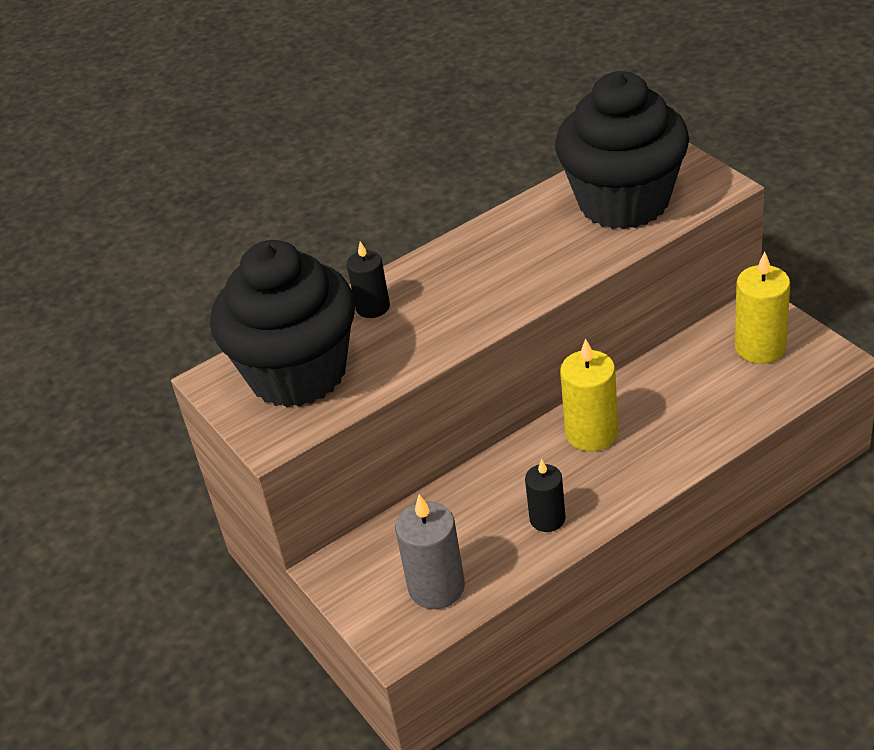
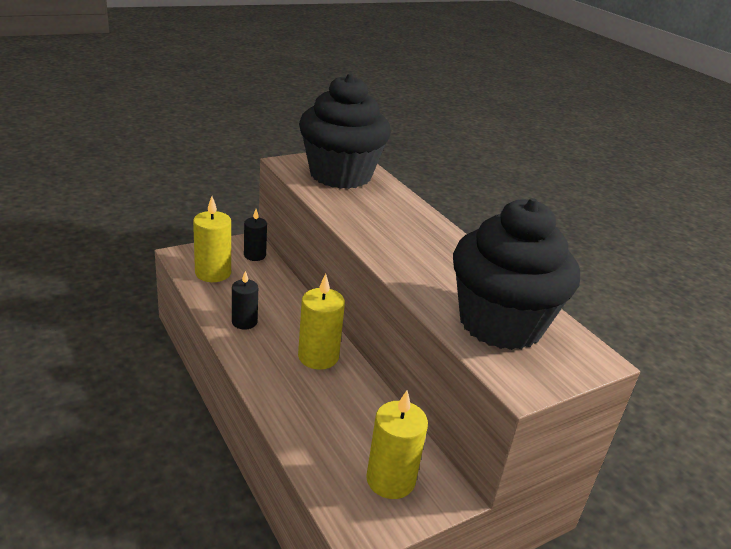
camera: 85 degrees right, 10 degrees down
(373, 307) = (395, 203): black candle -> black candle (255, 255)
(436, 587) = (213, 273): grey candle -> yellow candle

